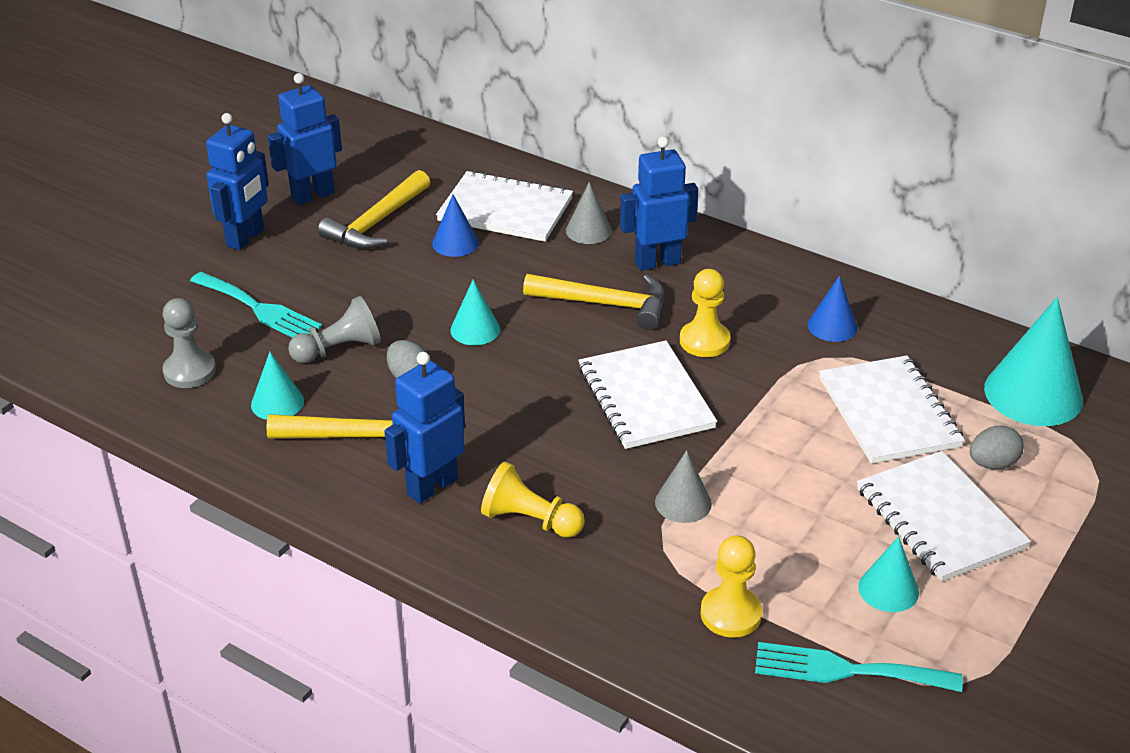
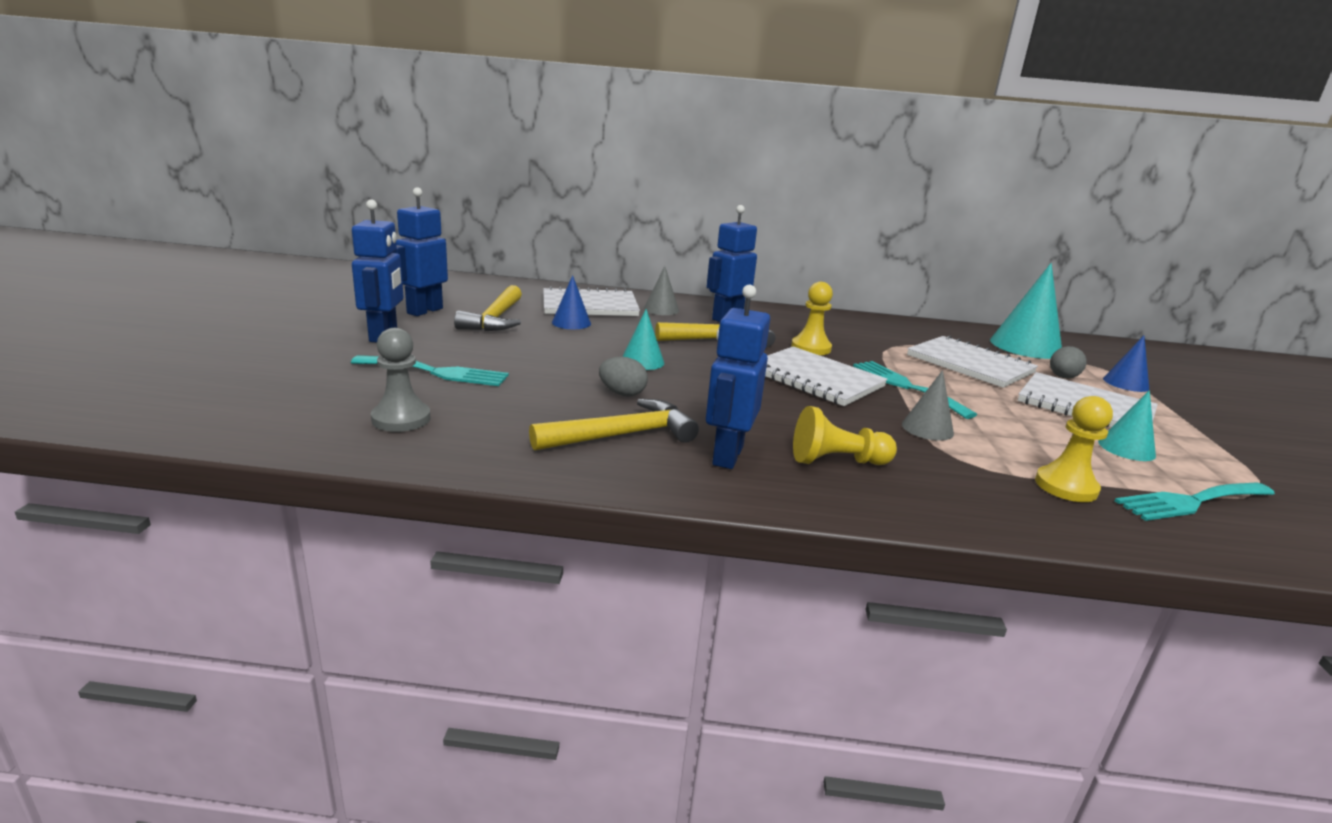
camera: 30 degrees left, 15 degrees down
(277, 403) = (516, 426): turquoise cone -> none
(339, 349) = (539, 386): grey pawn -> none
(744, 433) = (906, 386): none -> turquoise fork
(832, 326) = (874, 333): blue cone -> blue cone (1125, 383)

